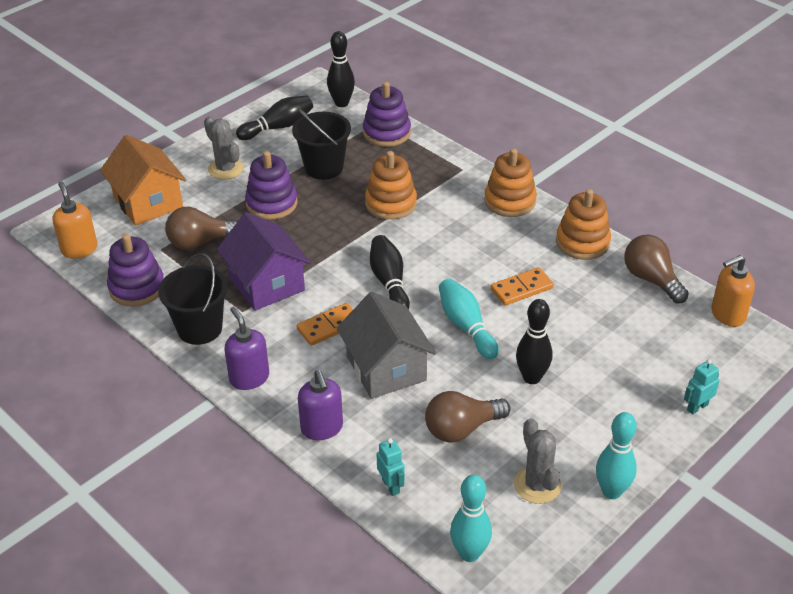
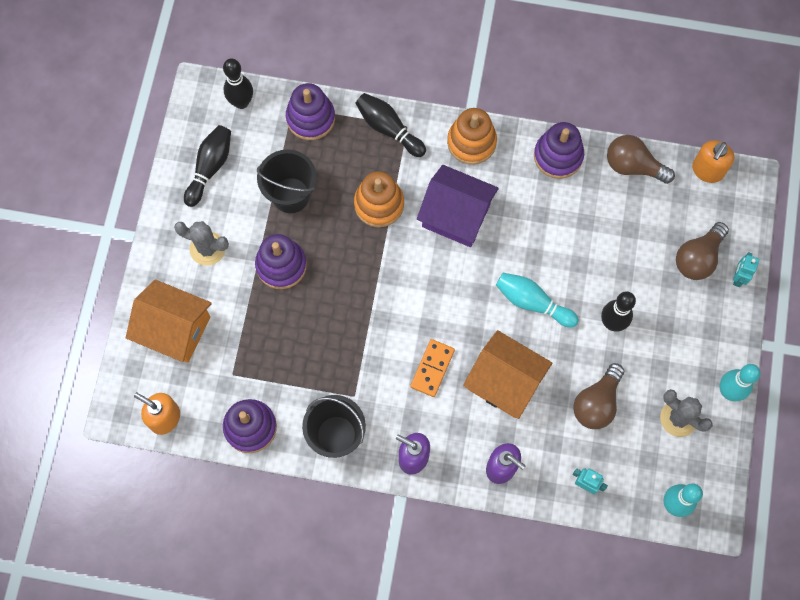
camera: 35 degrees left, 30 degrees up
(201, 242) = (259, 346): brown light bulb -> brown light bulb (698, 258)
(266, 283) = (349, 356): purple house -> purple house (456, 215)
(386, 368) = (505, 382): grey house -> orange house
(389, 282) = (443, 293): black bowling pin -> black bowling pin (388, 129)
(521, 288) = (546, 236): orange domino -> none
(582, 242) = (558, 156): orange stacking toy -> purple stacking toy

